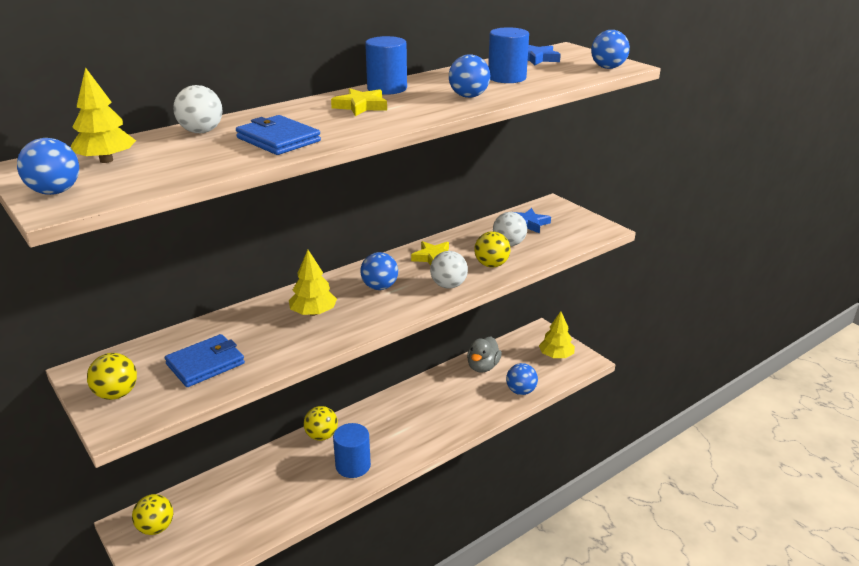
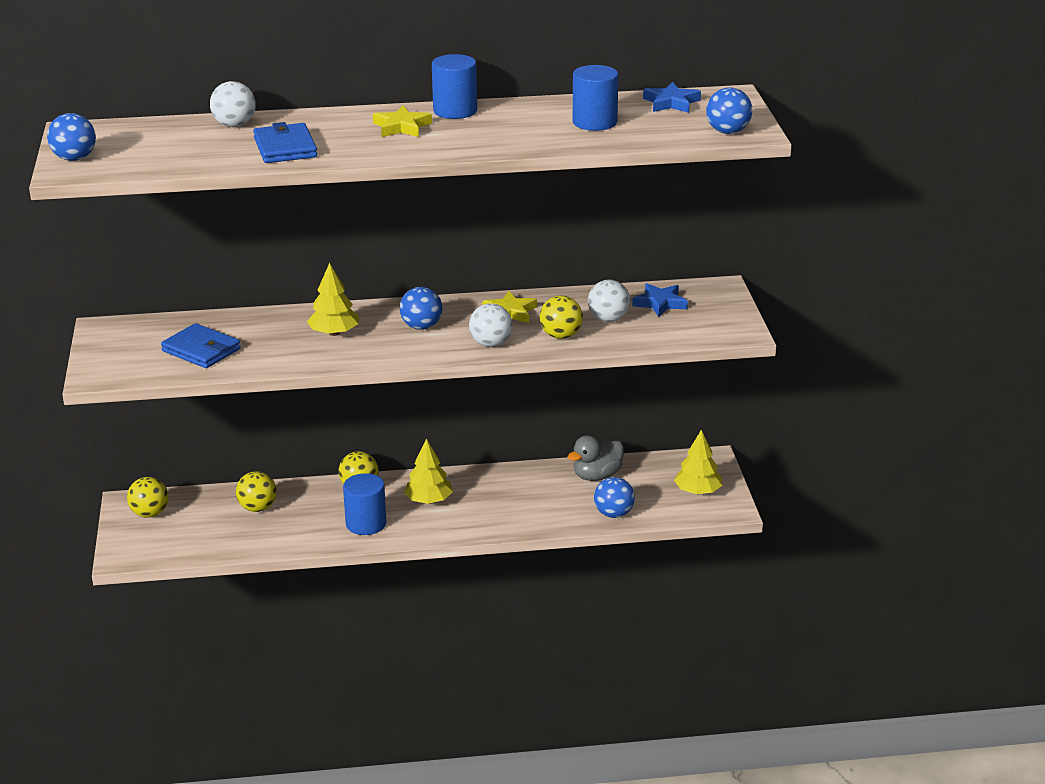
camera: 30 degrees right, 0 degrees up
(106, 160) = (135, 138): yellow tree -> yellow tree (428, 500)
(116, 394) = (113, 353): yellow ball -> yellow ball (257, 508)
(205, 364) = (201, 350): blue wallet -> blue wallet turned 45 degrees clockwise
(468, 96) = (518, 137): blue ball -> none

